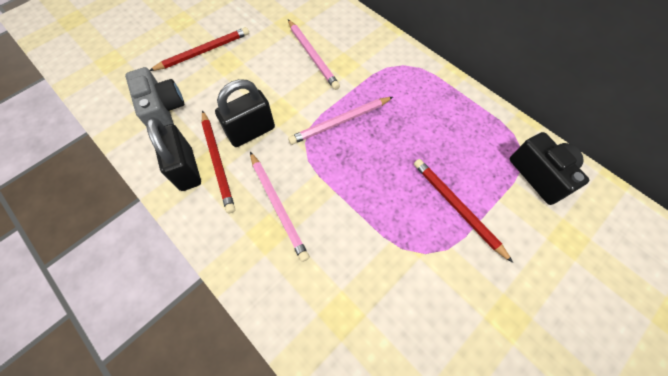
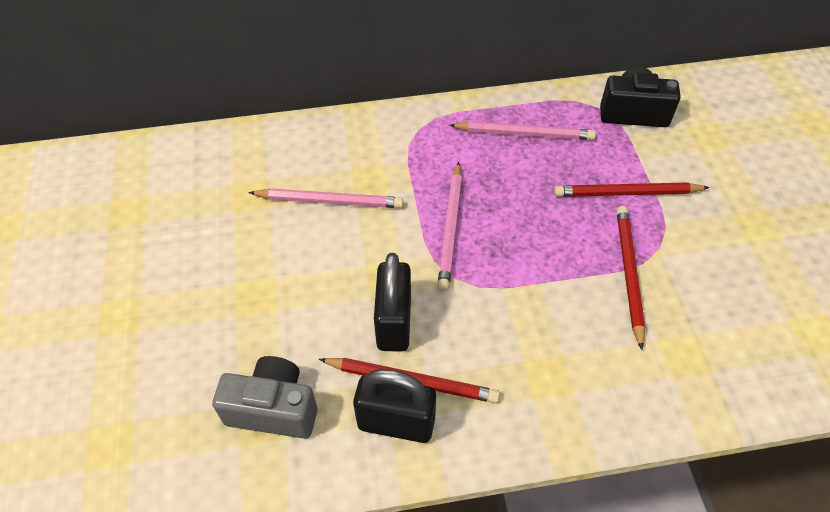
camera: 55 degrees left, 10 degrees down
(203, 52) = (209, 313): red pencil -> red pencil (629, 274)
(277, 206) = (520, 347): pink pencil -> pink pencil (524, 134)

